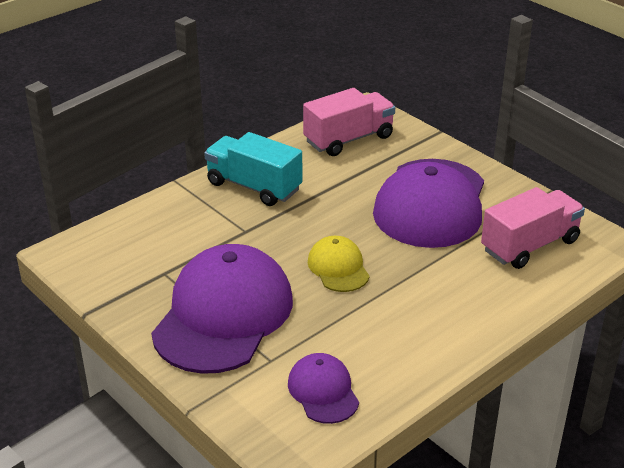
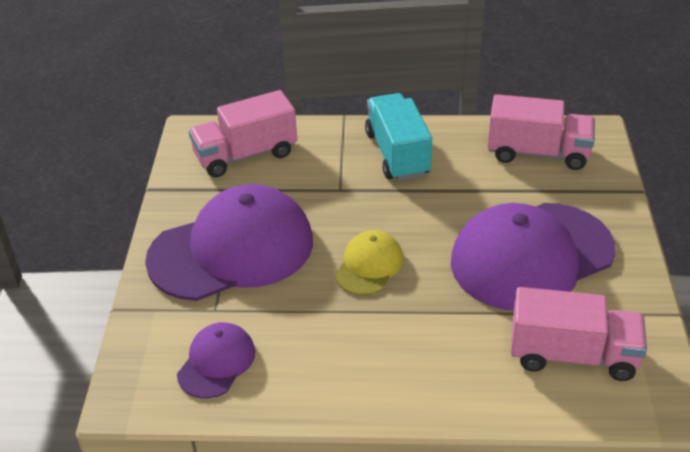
camera: 45 degrees right, 5 degrees up
(135, 246) = (246, 155): none -> pink truck

